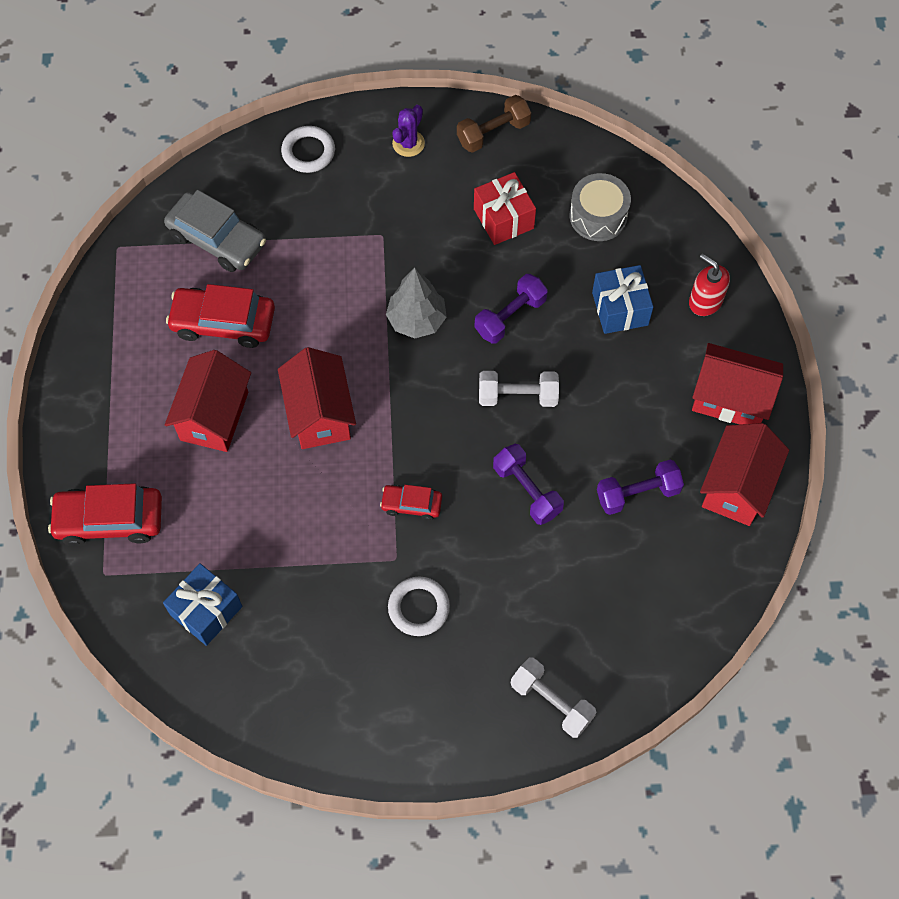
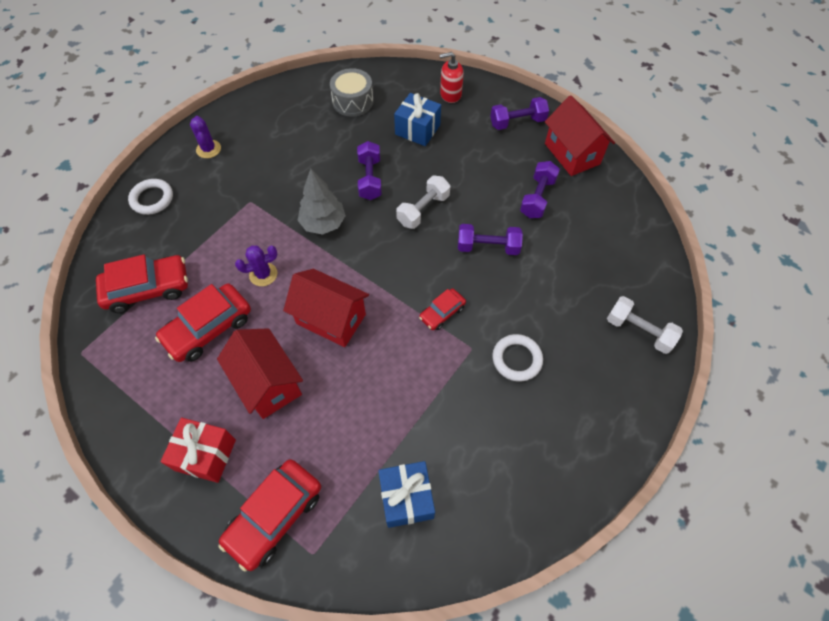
camera: 50 degrees left, 5 degrees down
(217, 239) = (148, 289): grey car -> red car
(314, 318) = (263, 274): none -> purple cactus
(493, 133) = (250, 109): brown dumbbell -> none
(503, 218) = (307, 140): red gift -> red gift (205, 455)
(551, 702) = (638, 331): white dumbbell -> white dumbbell turned 45 degrees clockwise
(730, 399) = (517, 122): red house -> purple dumbbell

